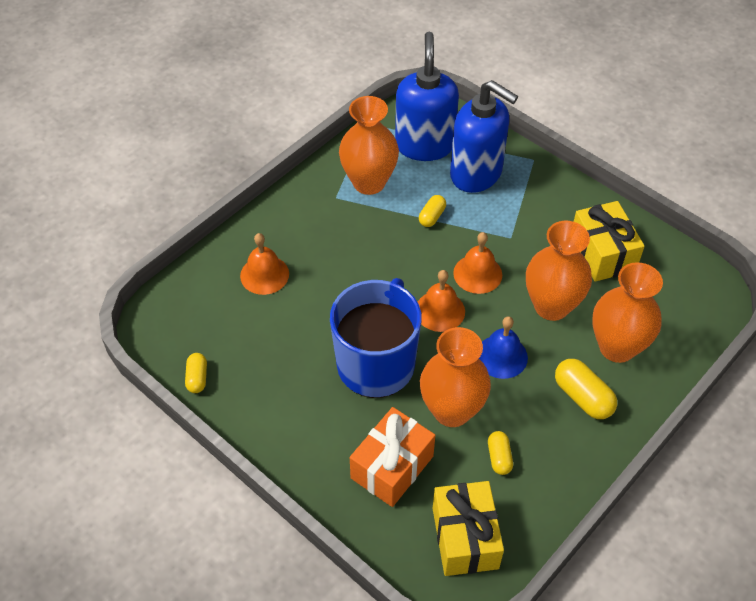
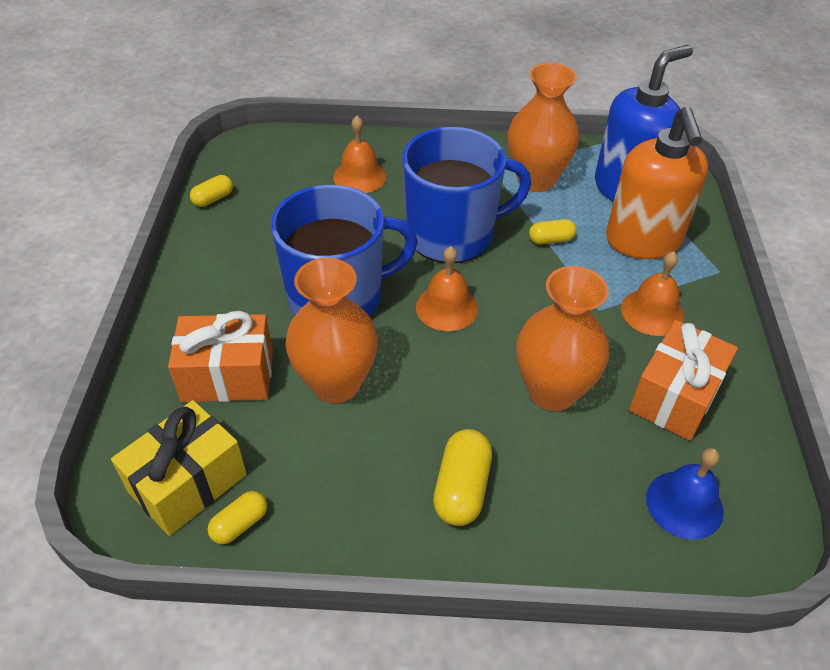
camera: 50 degrees right, 5 degrees down
(377, 263) = (452, 235): none -> blue mug
(476, 174) = (643, 241): blue soap dispenser -> orange soap dispenser
(477, 274) = (523, 310): orange bell -> orange bell (652, 312)
(499, 457) = (312, 456): yellow capsule -> yellow capsule (240, 524)
(501, 356) = (442, 386): blue bell -> blue bell (684, 504)
(602, 253) = (675, 396): yellow gift -> orange gift
(617, 347) = (563, 483): orange vase -> none

